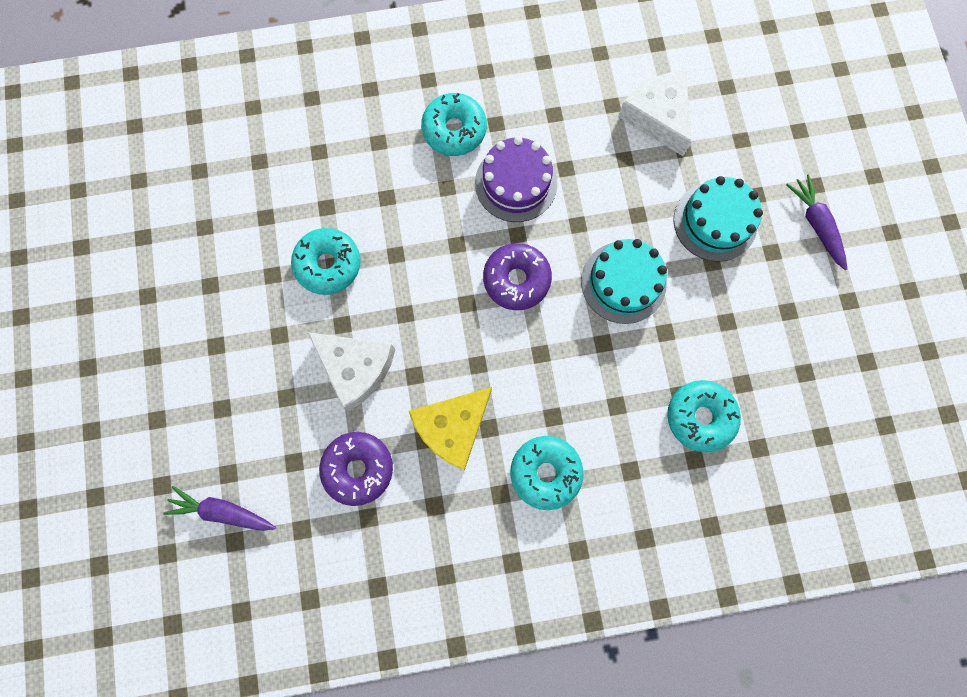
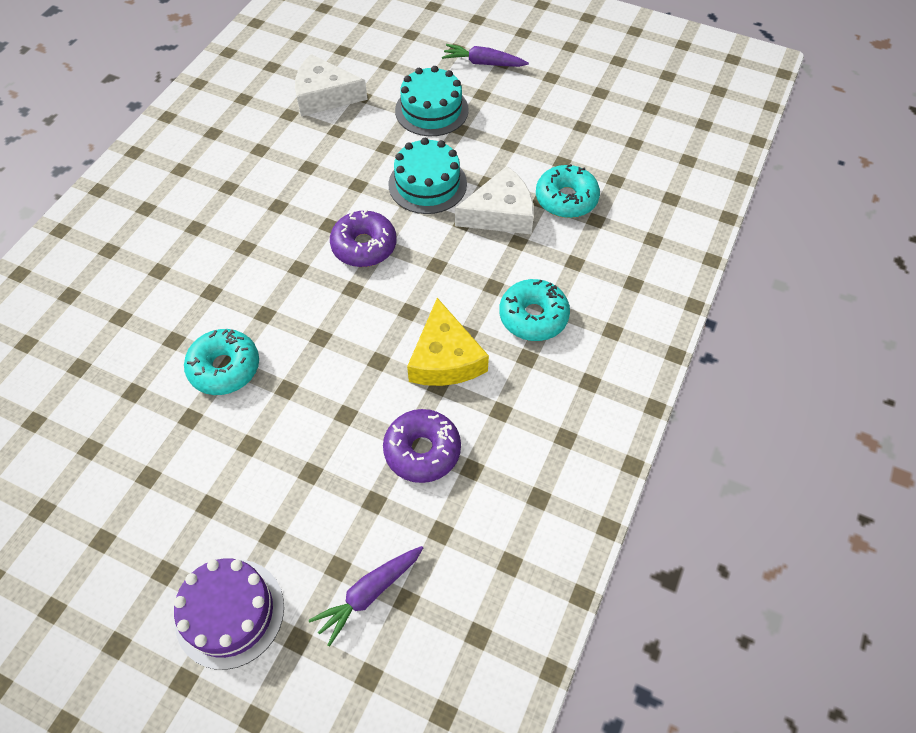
camera: 55 degrees left, 20 degrees down
(356, 368) = (333, 400): white cheese -> white cheese (500, 213)
(454, 130) = (205, 215): turquoise donut -> none
(516, 183) = (288, 202): purple cake -> purple cake (230, 613)

